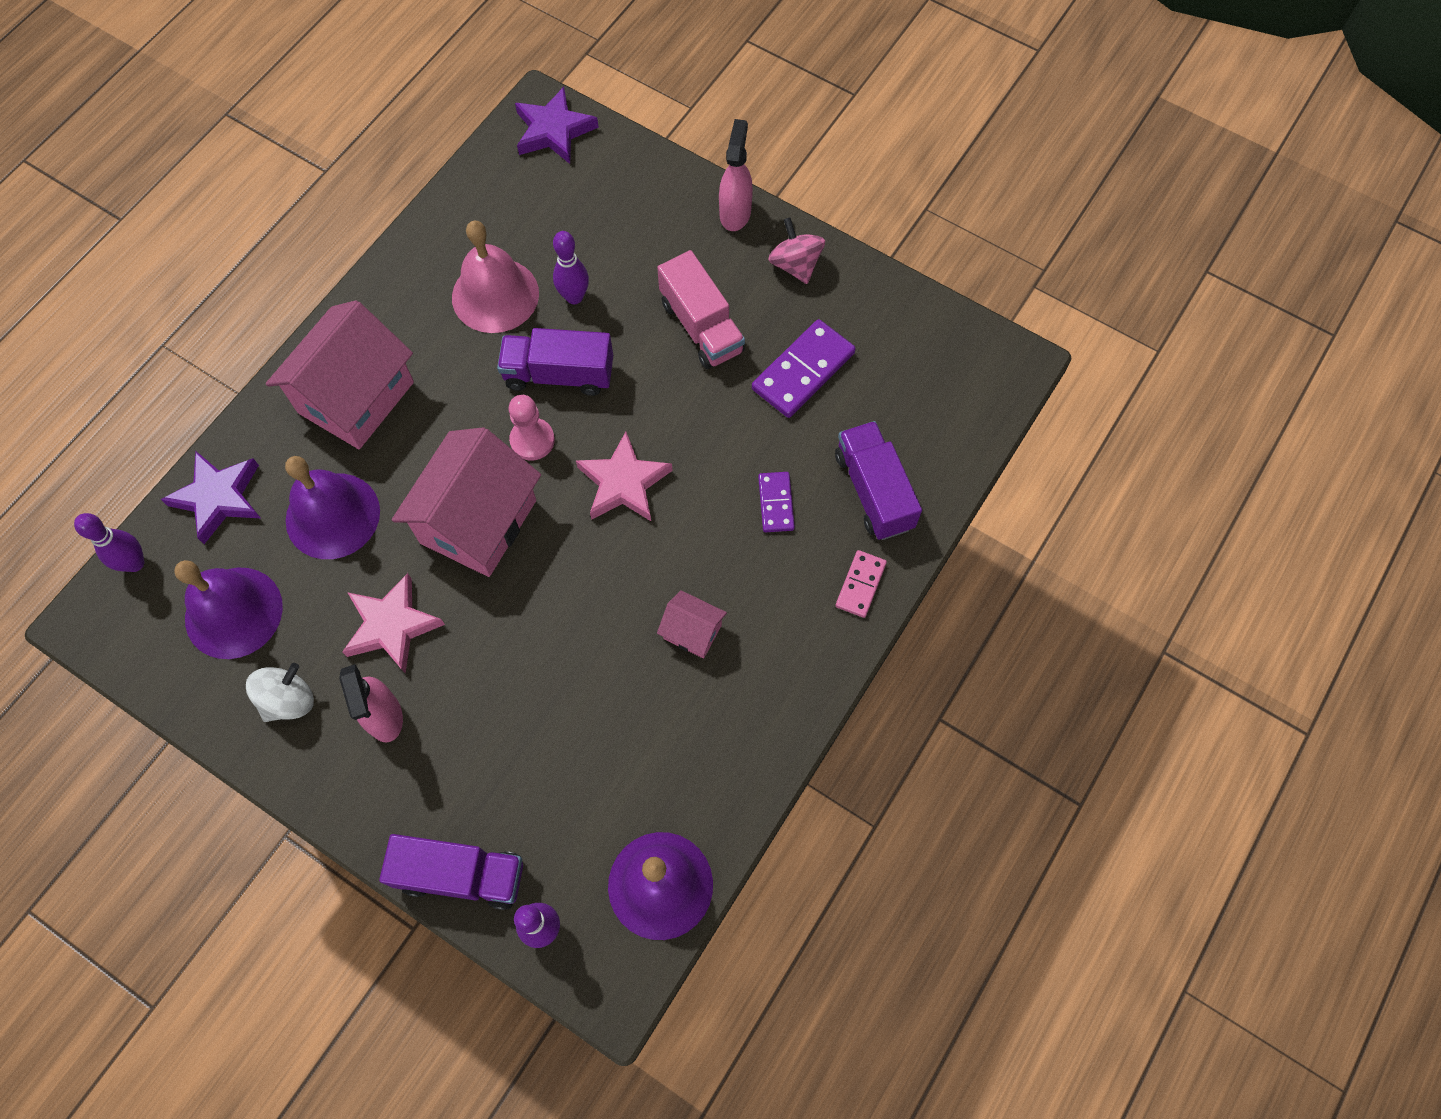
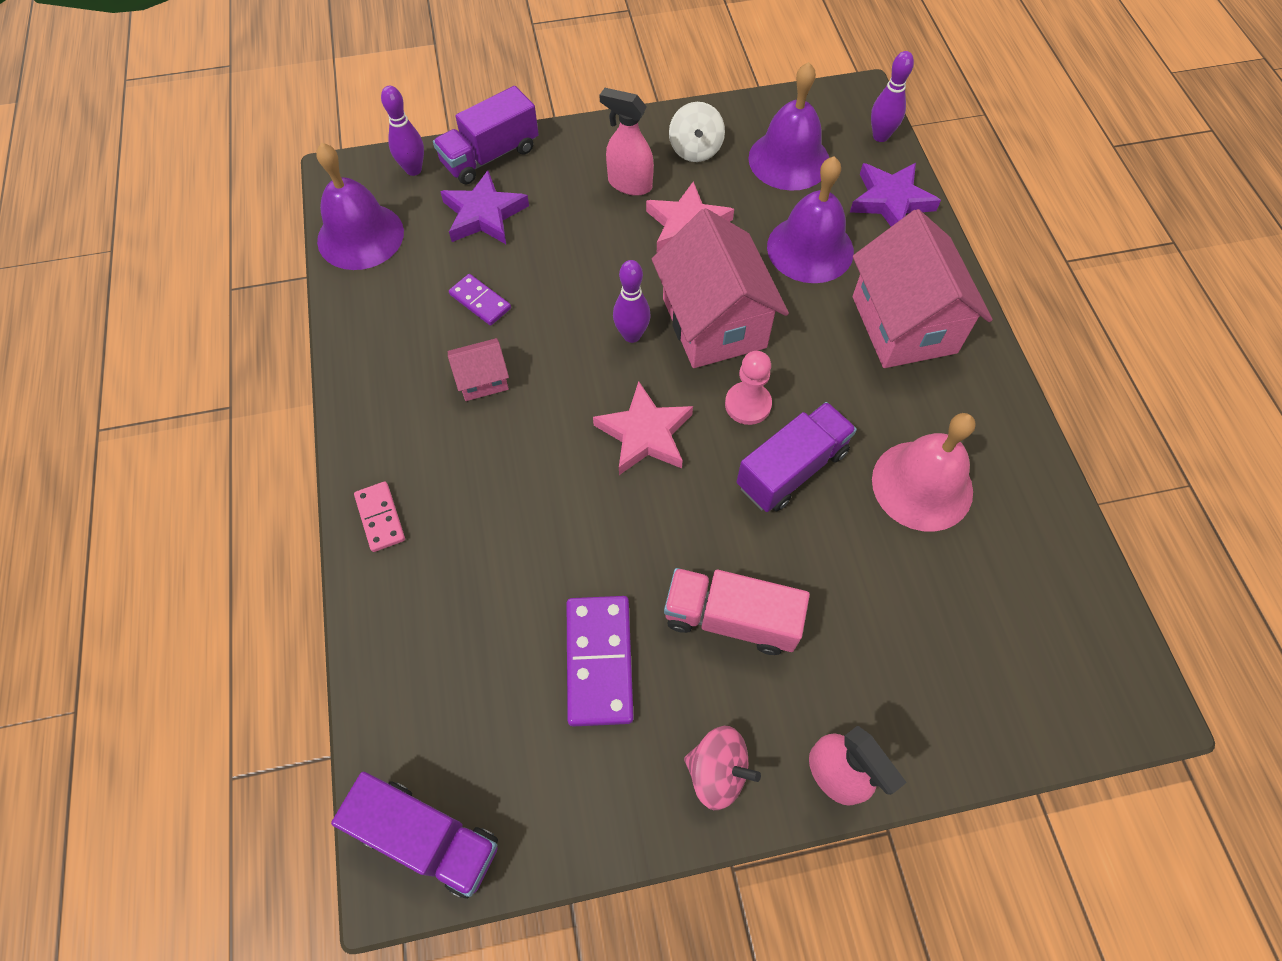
camera: 135 degrees right, 5 degrees down
(554, 131) = (1097, 692): purple star -> purple star (484, 214)
(574, 297) = (863, 543): purple bowling pin -> purple bowling pin (632, 335)
(775, 503) = (509, 522): purple domino -> purple domino (480, 301)
(873, 491) = (434, 605): purple truck -> purple truck (428, 837)

